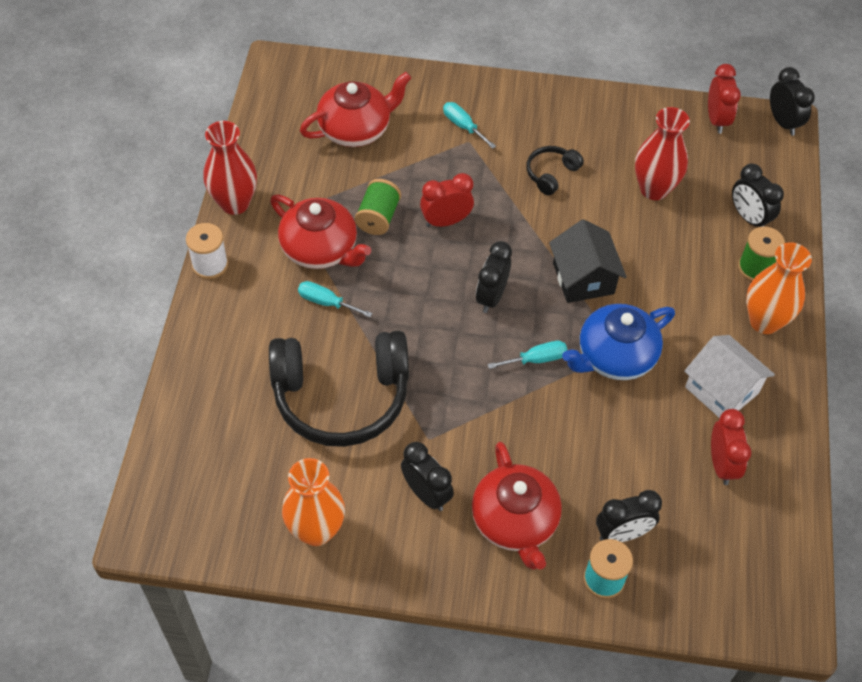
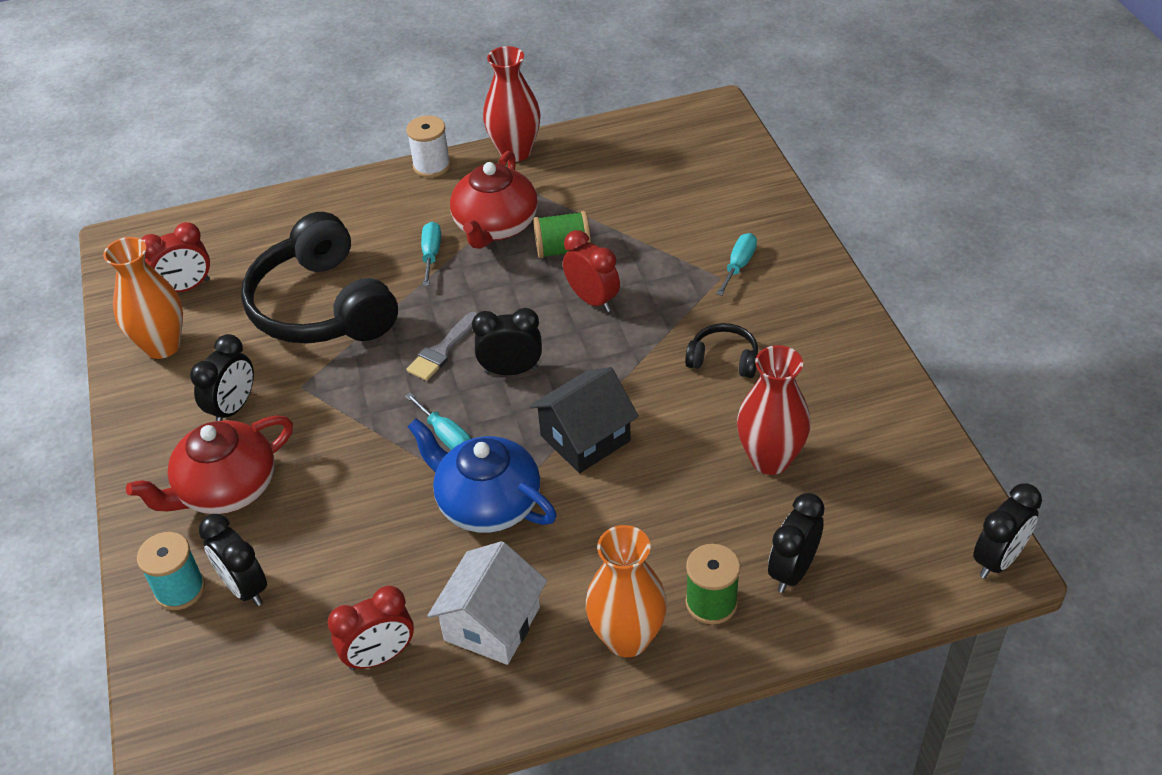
camera: 70 degrees right, 10 degrees down
(356, 129) = (671, 191): red teapot -> none
(444, 332) = (442, 350): none -> grey brush
(716, 120) = (940, 486): red clock -> red clock (186, 288)

